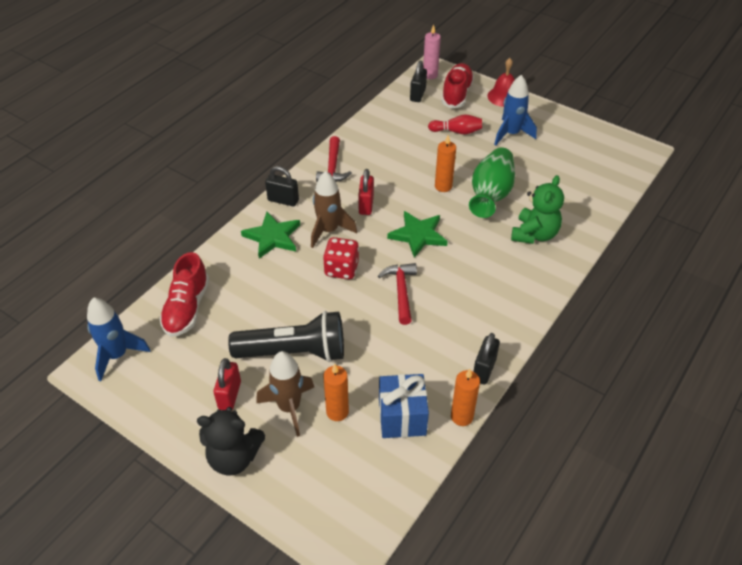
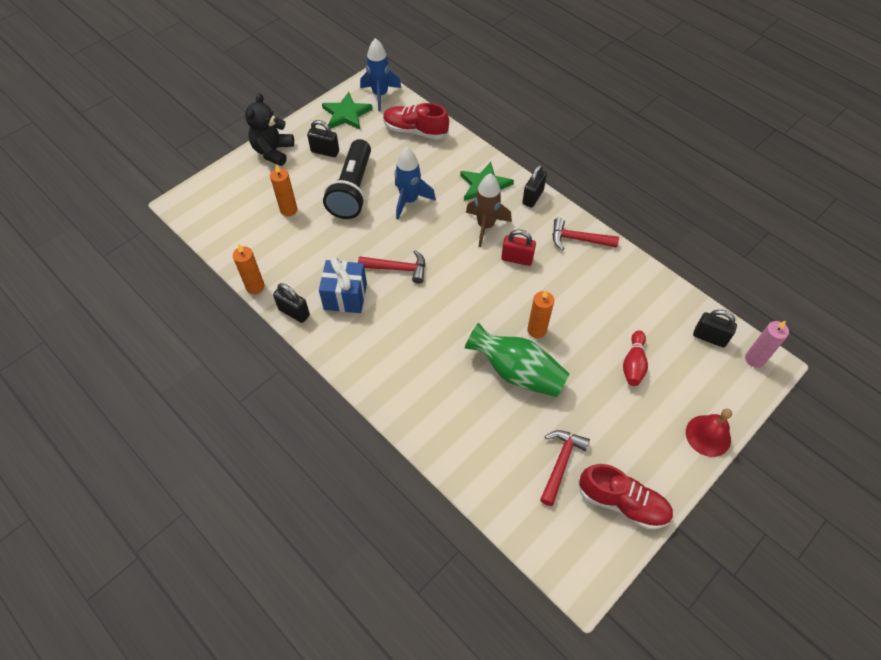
camera: 100 degrees right, 10 degrees up
(229, 395) = (325, 151): red padlock -> black padlock
(289, 407) = (302, 183): brown rocket -> none
(341, 269) = (435, 230): red dice -> none
(402, 417) = (269, 248): blue gift -> blue gift (345, 296)
(418, 235) = (466, 294): green star -> green star (346, 114)
(456, 94) = (712, 381): red shoe -> red shoe (622, 502)
(511, 134) = (626, 423): blue rocket -> blue rocket (409, 201)
(534, 234) = (448, 399): green teddy bear -> none
(561, 165) = (561, 463): none -> red hammer

